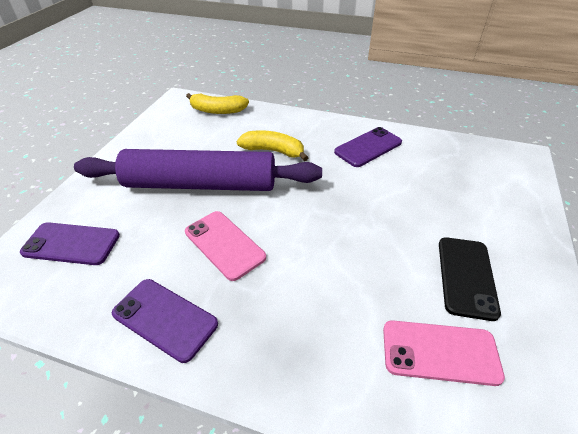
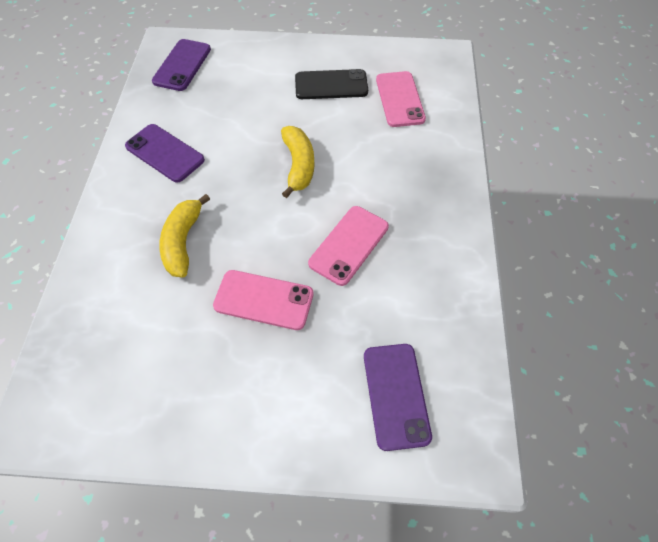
camera: 105 degrees left, 15 degrees up
(165, 318) = (442, 261): purple phone -> purple phone (182, 65)
(200, 184) = (263, 300): purple rolling pin -> pink phone
(217, 110) = (77, 344): yellow banana -> yellow banana (298, 165)

